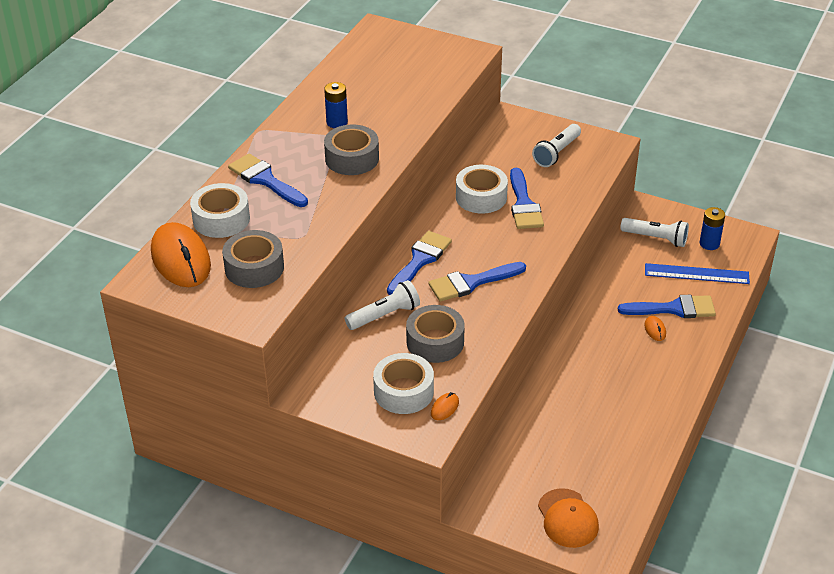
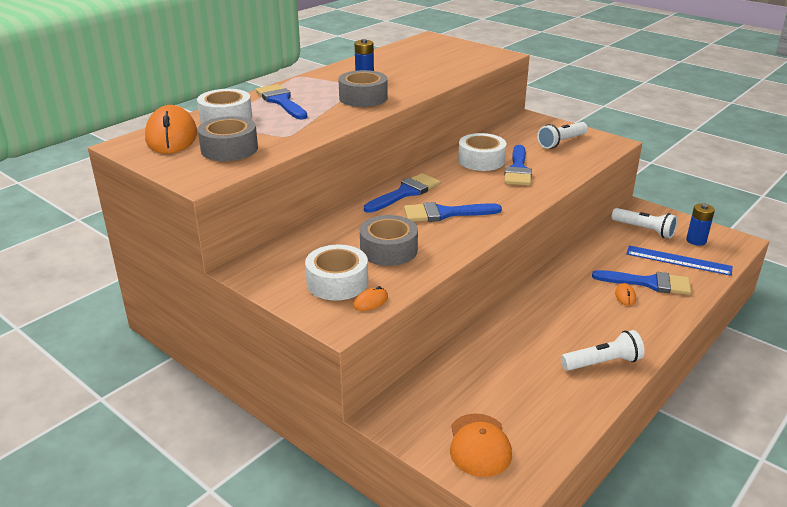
camera: 15 degrees right, 10 degrees down
(384, 315) = (352, 224): white flashlight -> white flashlight (603, 363)

